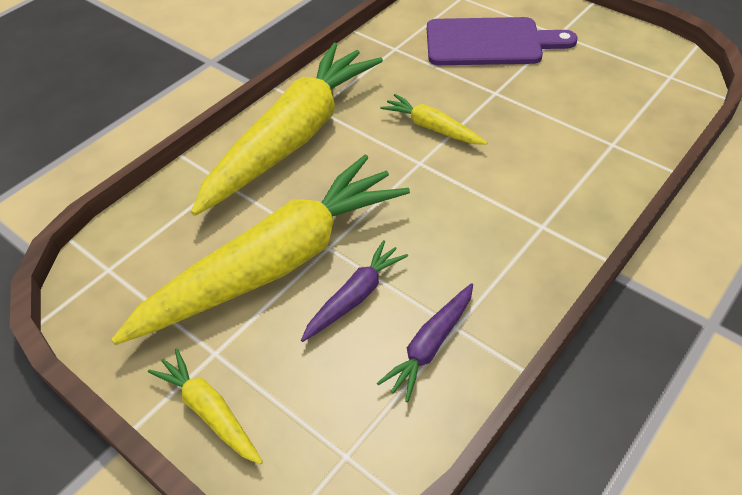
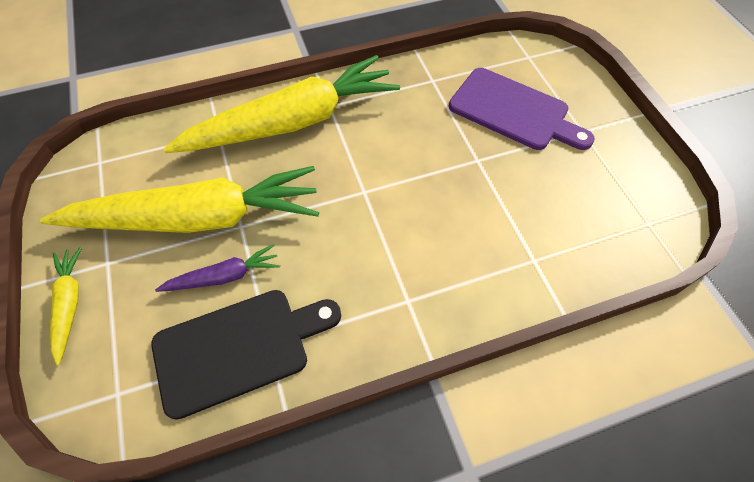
camera: 30 degrees right, 10 degrees up
(430, 345) = (239, 348): purple carrot -> black cutting board
(432, 128) = (399, 166): yellow carrot -> none

